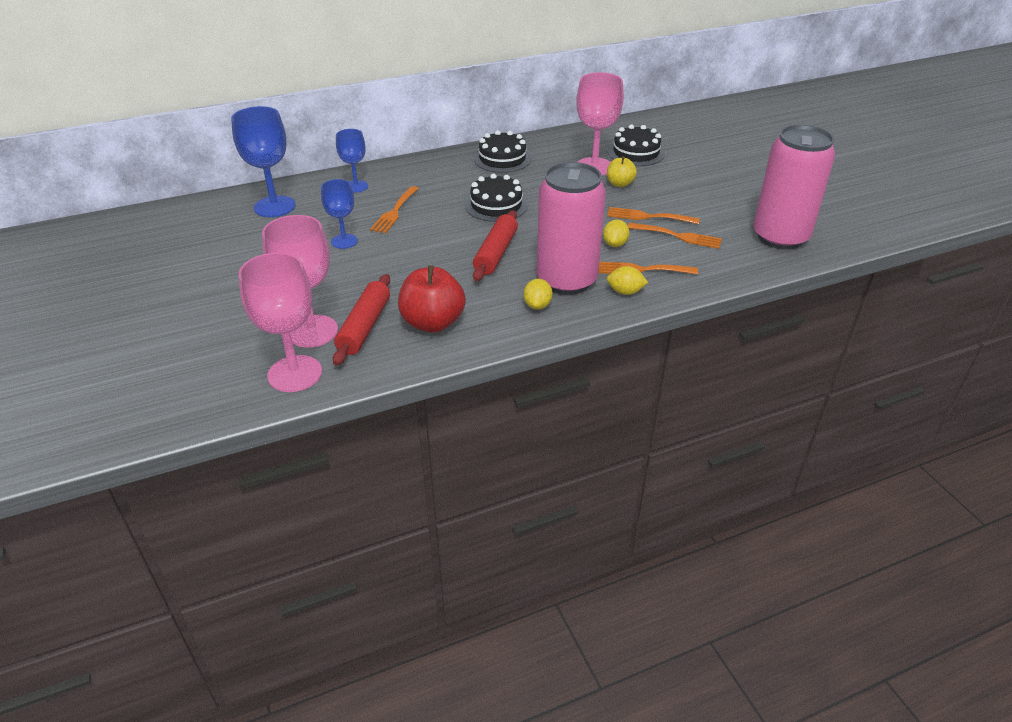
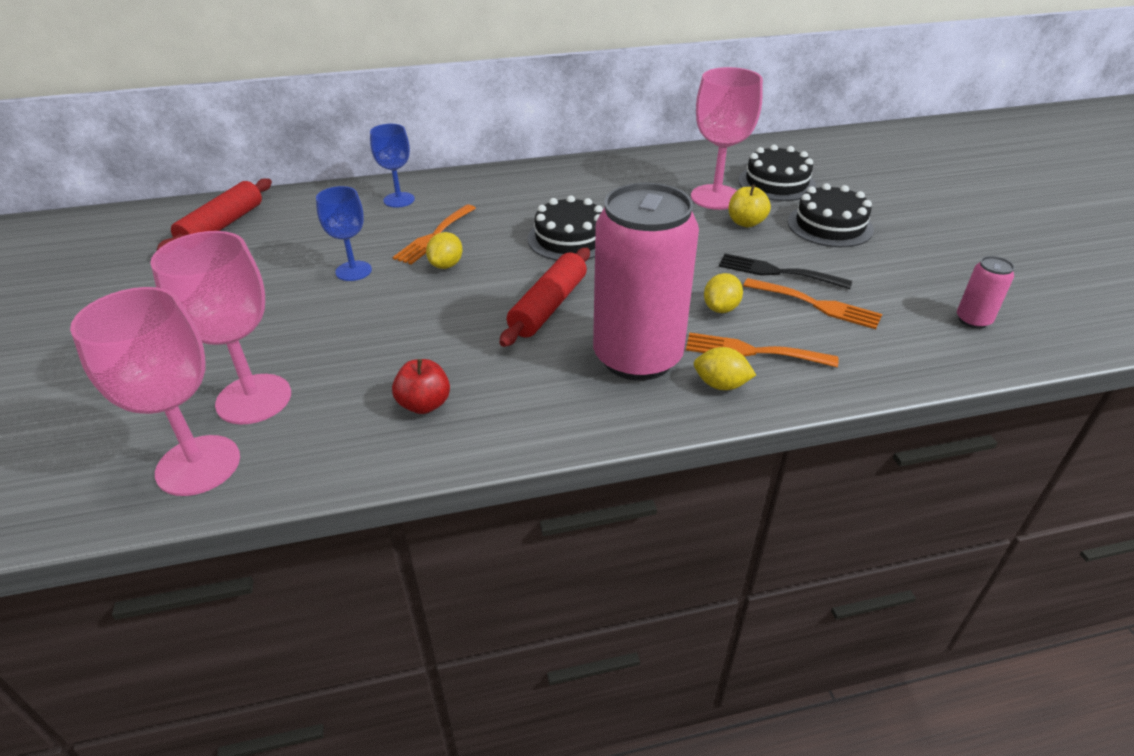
camera: 10 degrees right, 0 degrees up
(274, 206) = (288, 218): blue goblet -> none
(364, 327) = (327, 400): red rolling pin -> red rolling pin (222, 226)
(432, 323) = (424, 404): red apple -> red apple, size x0.58
(502, 159) = (596, 178): black cake -> black cake (830, 225)
(537, 305) = (584, 393): yellow lemon -> yellow lemon (446, 265)
(648, 217) = (777, 272): orange fork -> black fork
(780, 237) = (973, 320): pink can -> pink can, size x0.41

